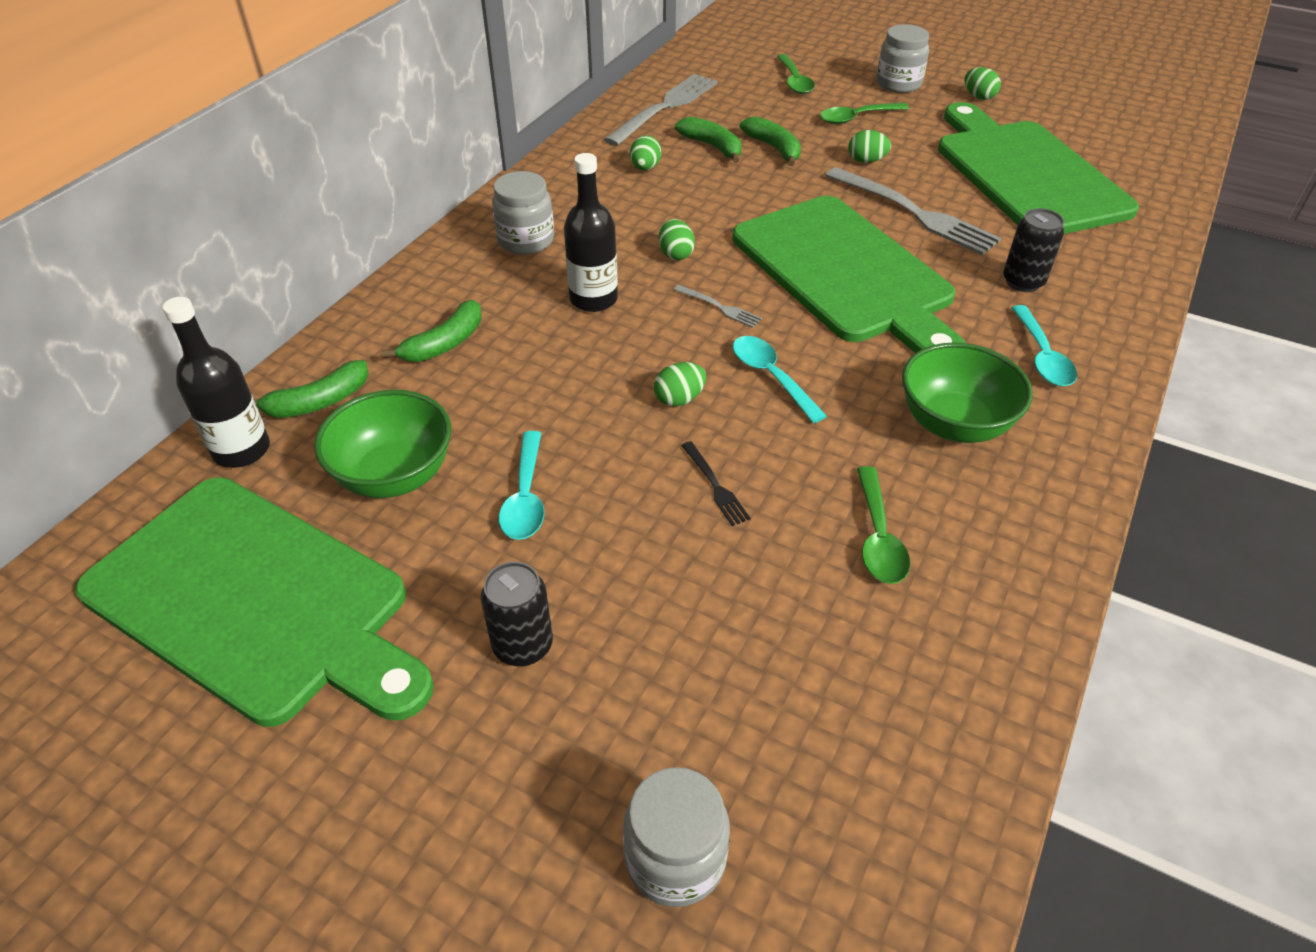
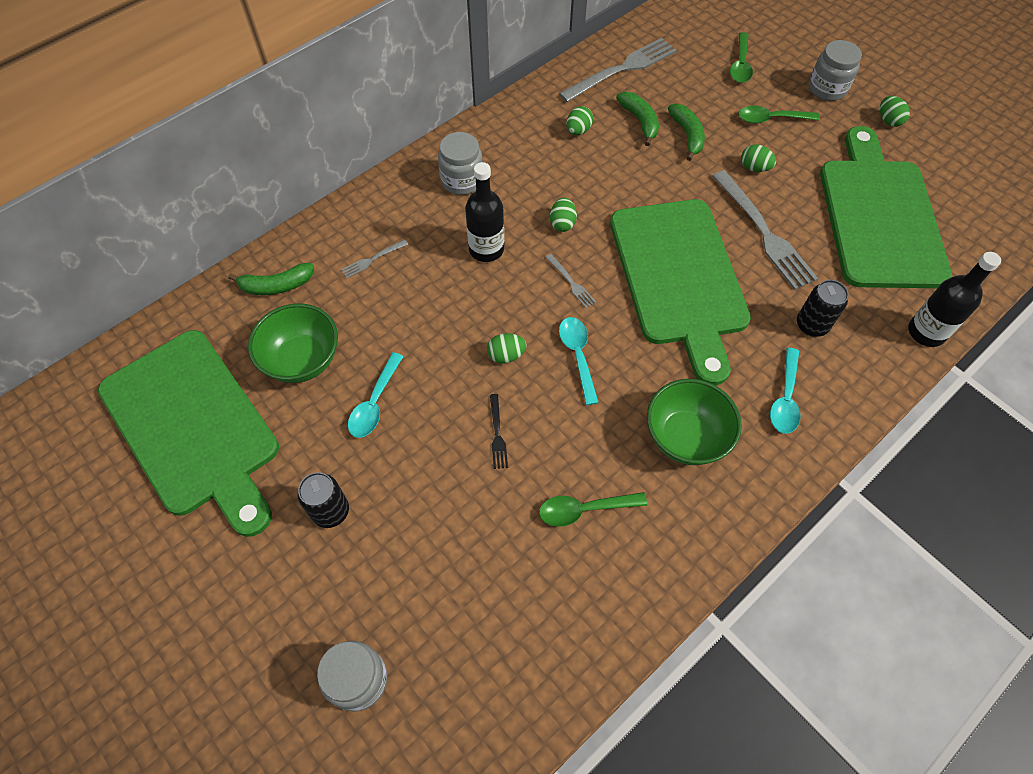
camera: 20 degrees right, 15 degrees up
(241, 450) = (219, 310): black bottle -> black bottle (926, 332)
(444, 343) = (372, 260): green banana -> grey fork
(878, 537) = (584, 510): green spoon -> green spoon turned 60 degrees clockwise

